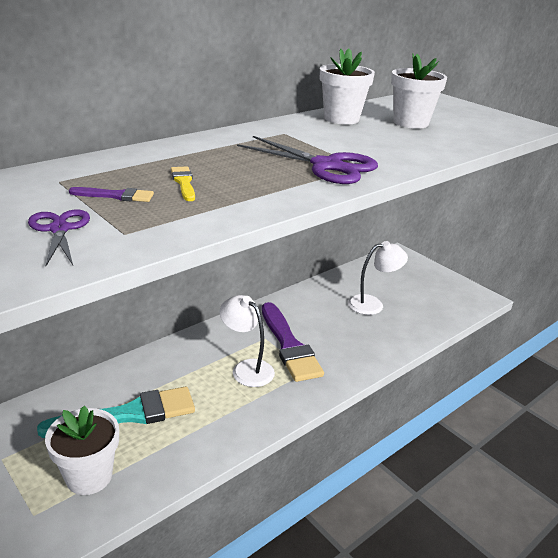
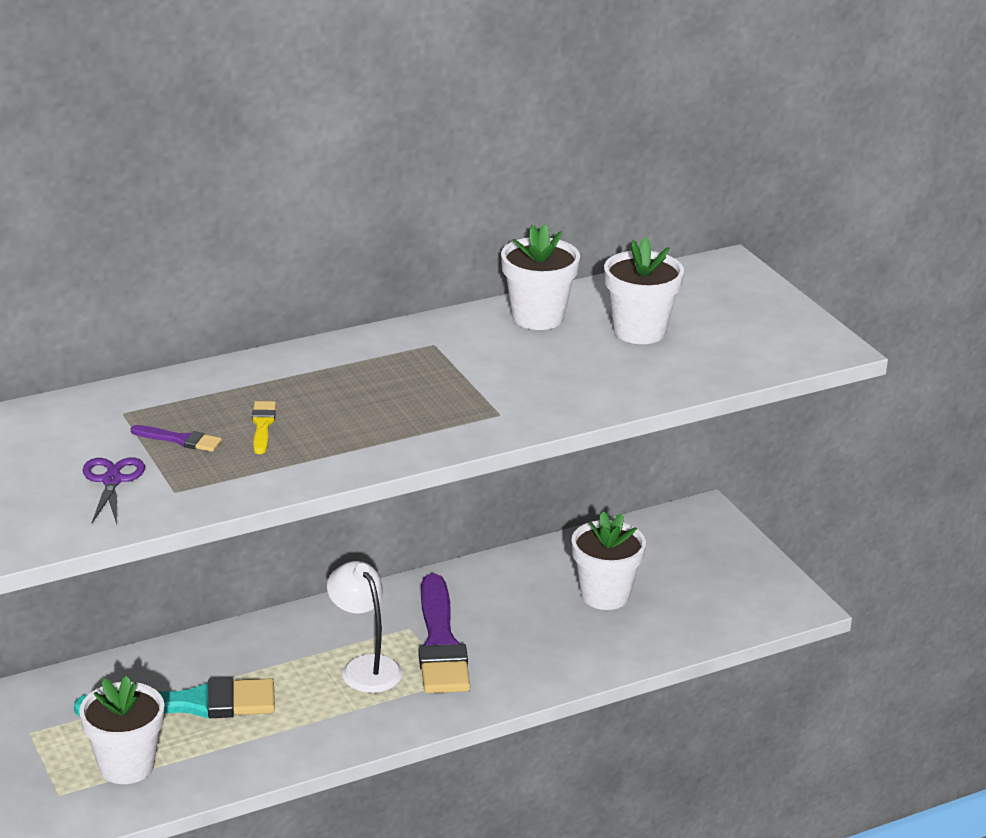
camera: 15 degrees right, 0 degrees up
(327, 166) = (454, 410): purple scissors -> none
(372, 304) = (605, 595): white lamp -> white flower pot

